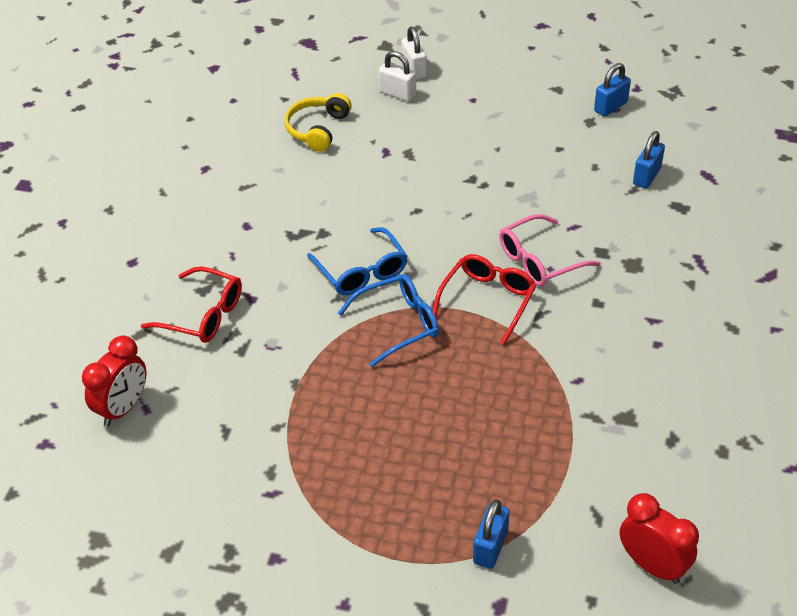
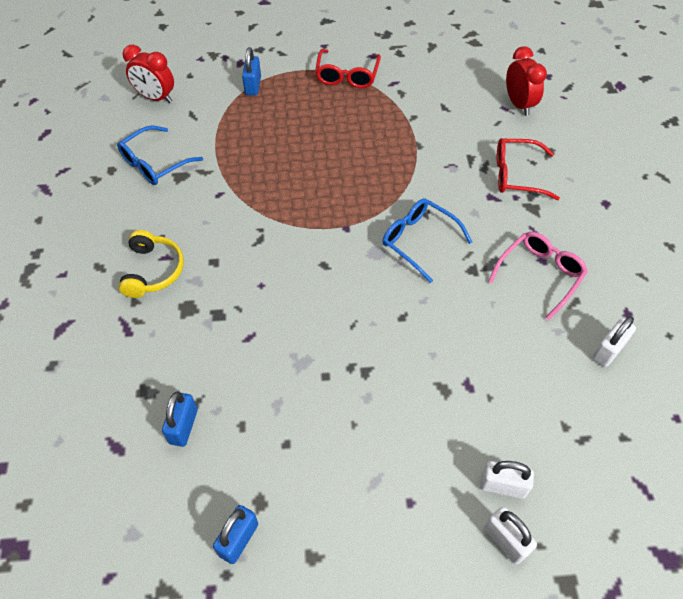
camera: 160 degrees right, 10 degrees up
(123, 408) = (518, 104): red clock -> red clock turned 150 degrees clockwise
(247, 148) = (608, 351): none -> white padlock
(317, 129) = (556, 398): yellow headphones -> yellow headphones (153, 270)
(398, 324) = (367, 204): blue glasses -> blue glasses (154, 163)
(488, 300) = (305, 241): red glasses -> red glasses (347, 76)
(539, 261) = (272, 290): pink glasses -> pink glasses (540, 275)

